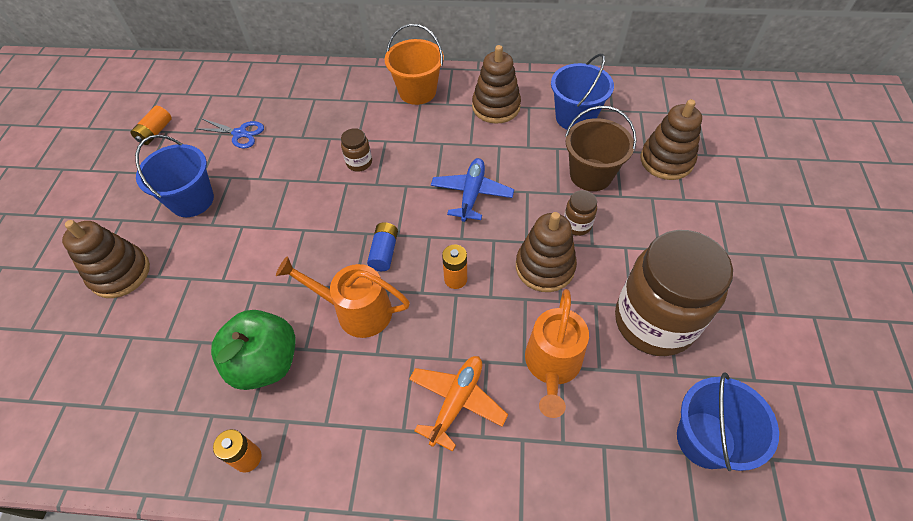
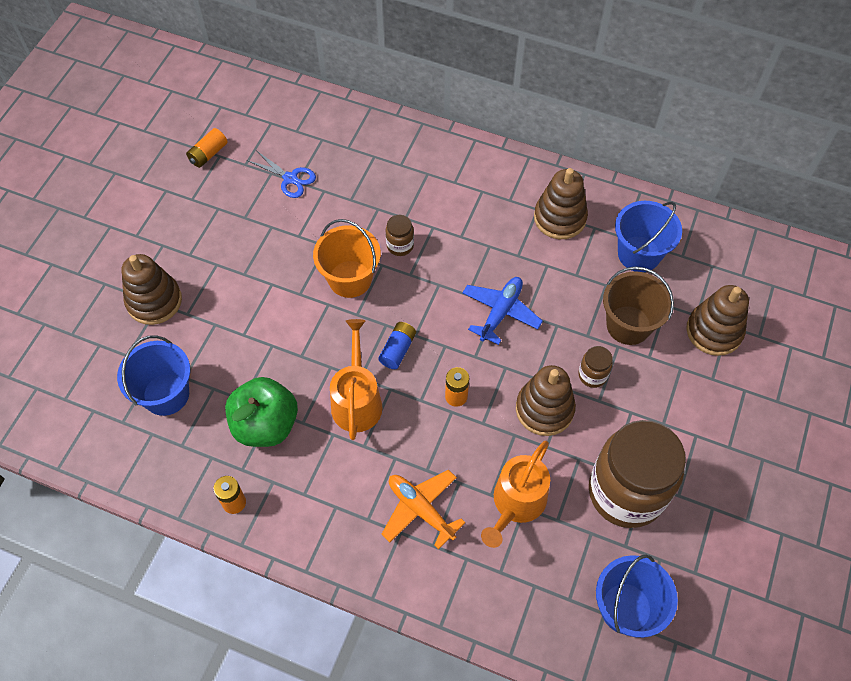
camera: 15 degrees right, 5 degrees up
(192, 200) = (231, 242): blue bucket -> blue bucket (166, 394)
(357, 311) = (357, 401): orange watering can -> orange watering can turned 60 degrees clockwise
(417, 91) = (483, 176): orange bucket -> orange bucket (350, 279)
(456, 402) = (421, 509): orange plane -> orange plane turned 90 degrees counterclockwise

